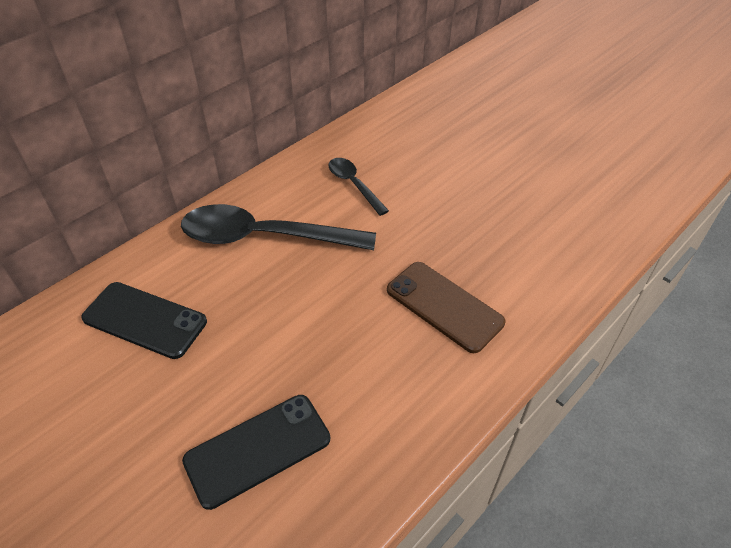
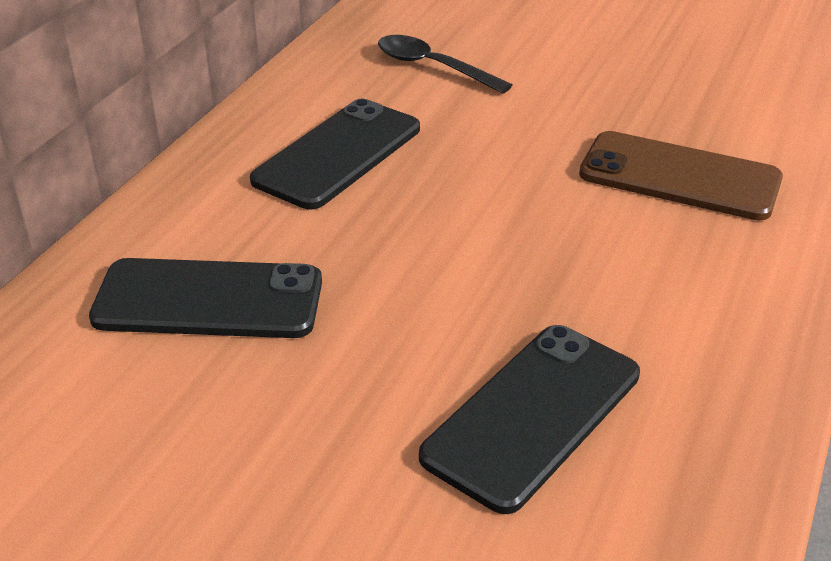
camera: 20 degrees left, 10 degrees down
(265, 237) = (338, 154): black spoon -> black phone

